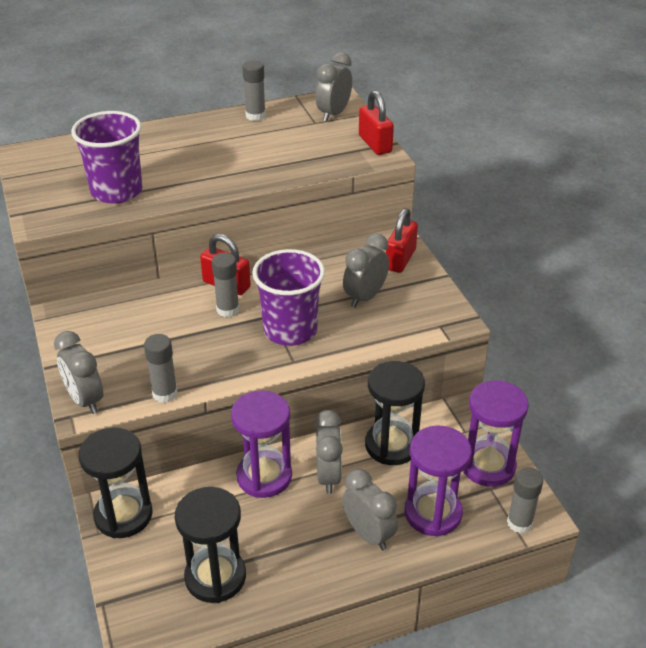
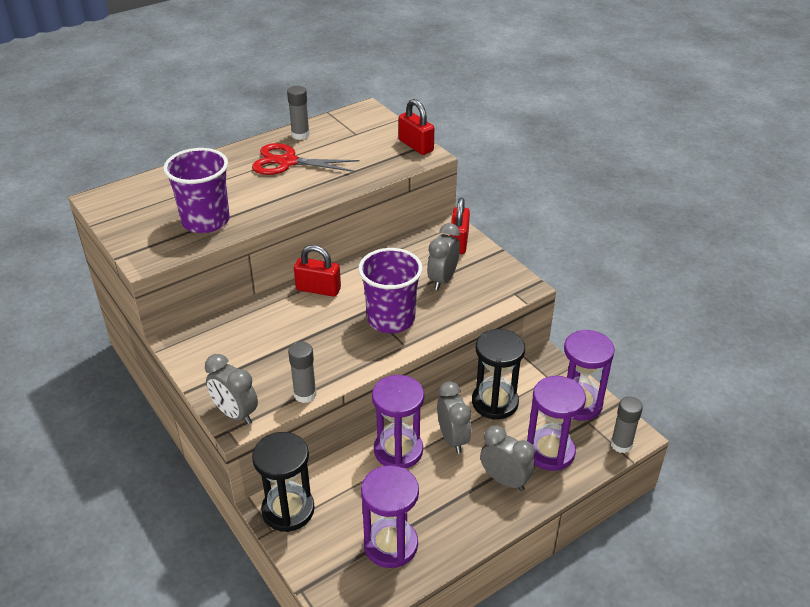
camera: 15 degrees left, 0 degrees up
(215, 577) = (390, 545): black hourglass -> purple hourglass
(228, 310) = (329, 311): grey glue stick -> none
(229, 142) = (287, 162): none -> red scissors
(333, 114) = (368, 124): grey clock -> none

